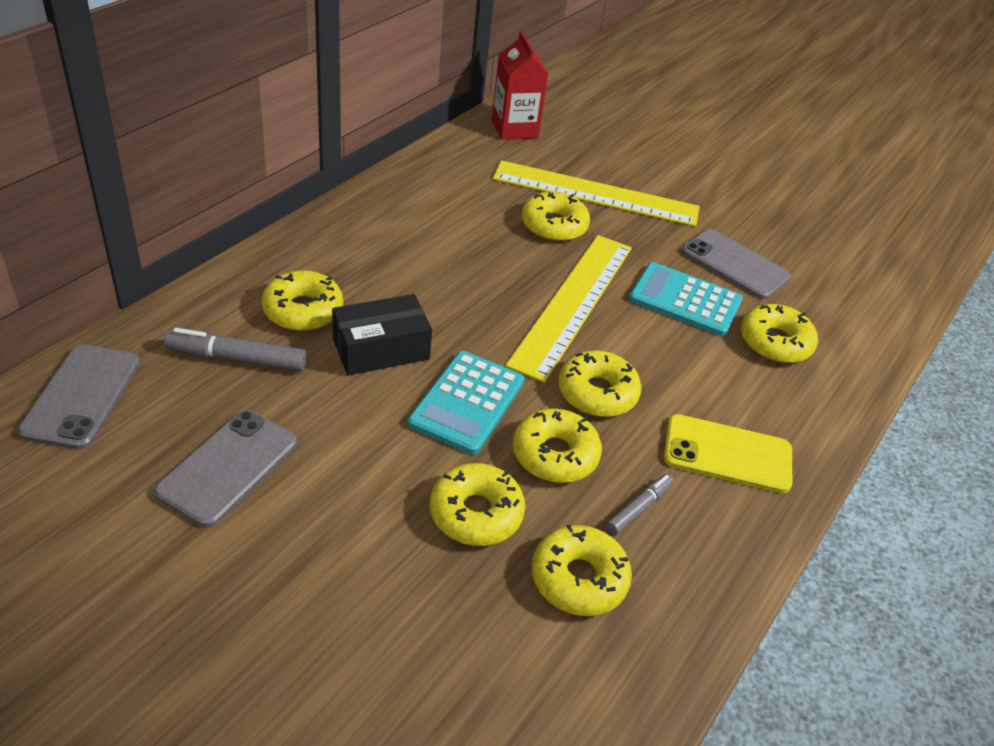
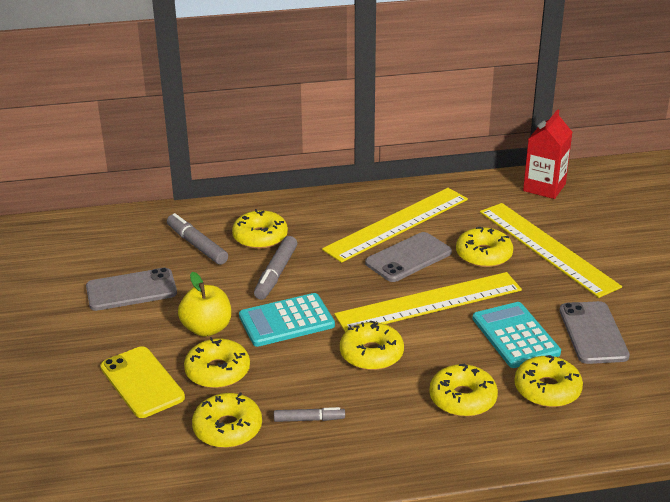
camera: 50 degrees right, 10 degrees down
(82, 396) = (109, 230): grey phone -> grey phone (408, 258)
(381, 349) = (276, 274): black box -> grey marker
(392, 464) = (207, 328): none -> yellow apple
(431, 226) = (397, 224): none -> yellow ruler
(555, 454) = (299, 369): yellow donut -> yellow donut (462, 399)
(727, 454) = (408, 426): yellow phone -> yellow phone (142, 382)

